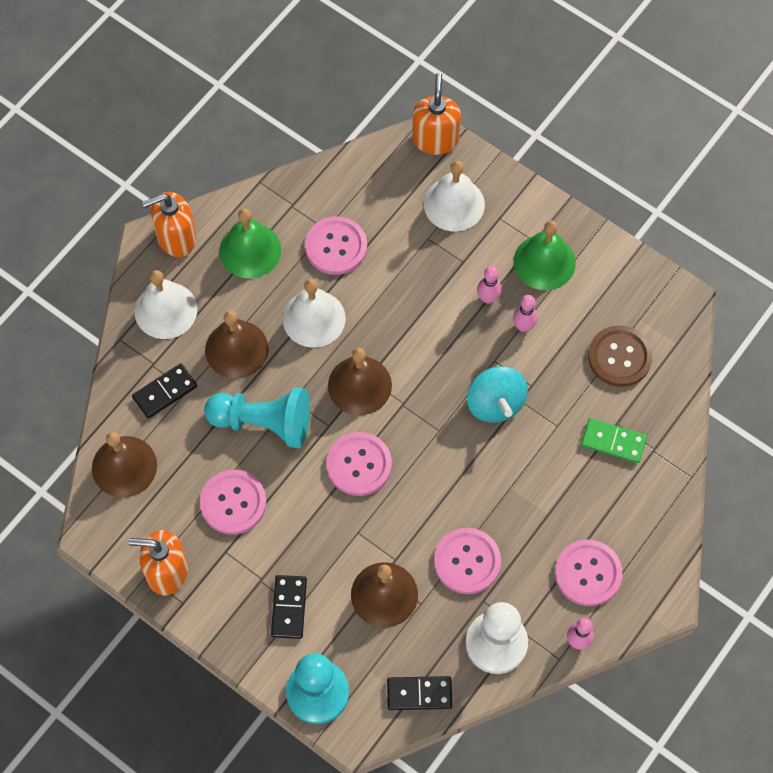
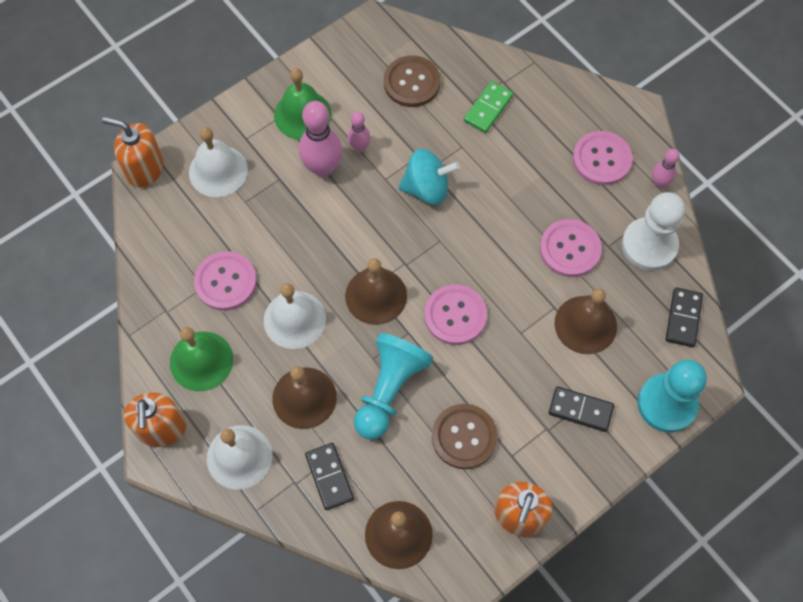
camera: 75 degrees left, 0 degrees up
(233, 503) = (464, 437): pink button -> brown button
(488, 298) = (323, 168): pink bowling pin -> pink bowling pin, size x1.84

